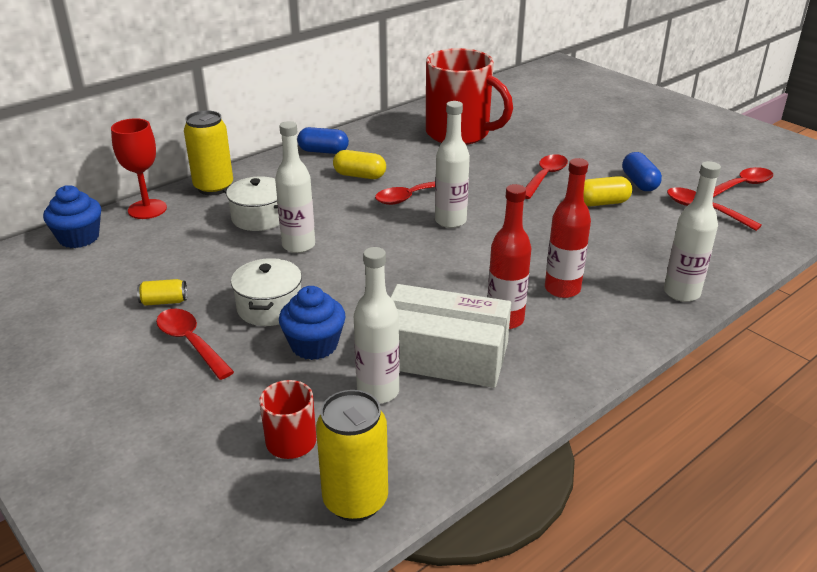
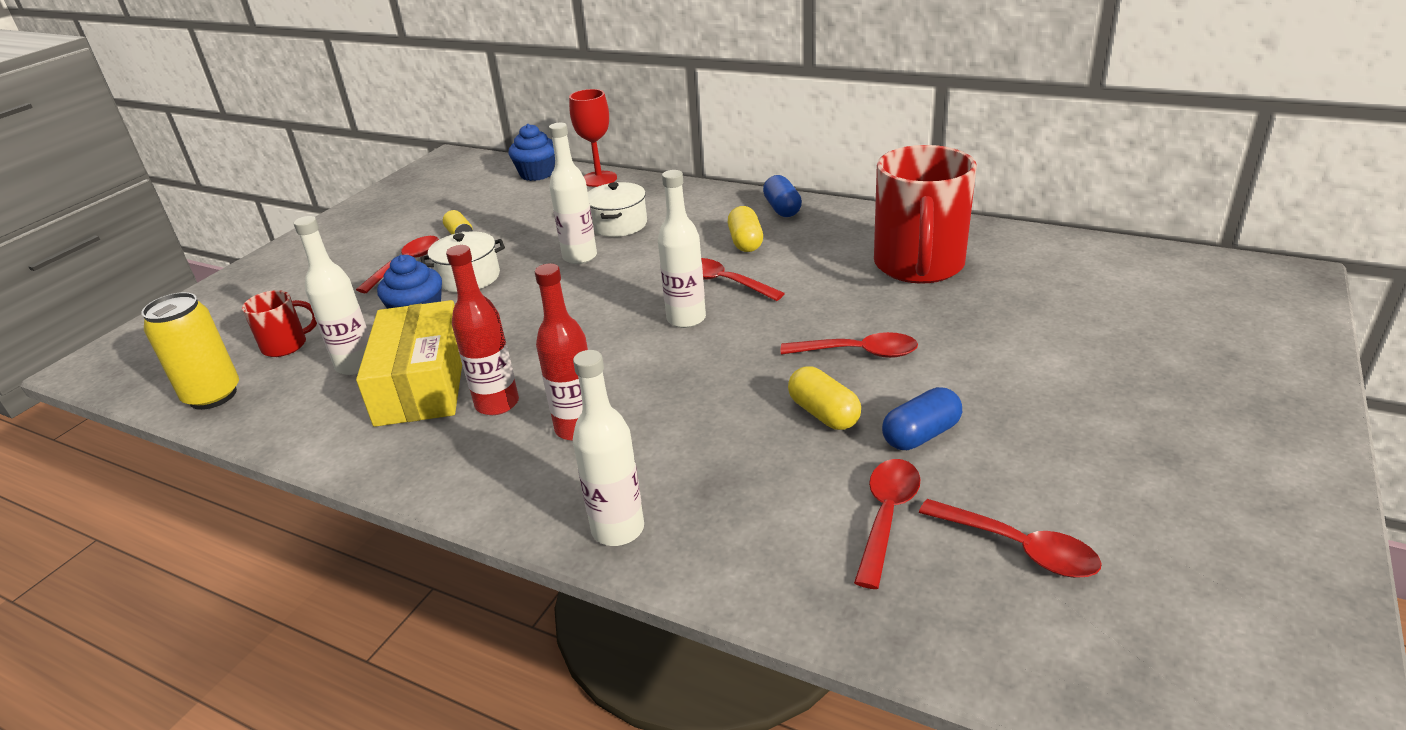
camera: 70 degrees right, 0 degrees up
(214, 187) = (658, 189): yellow can -> none
(443, 355) = (421, 383): white box -> yellow box

